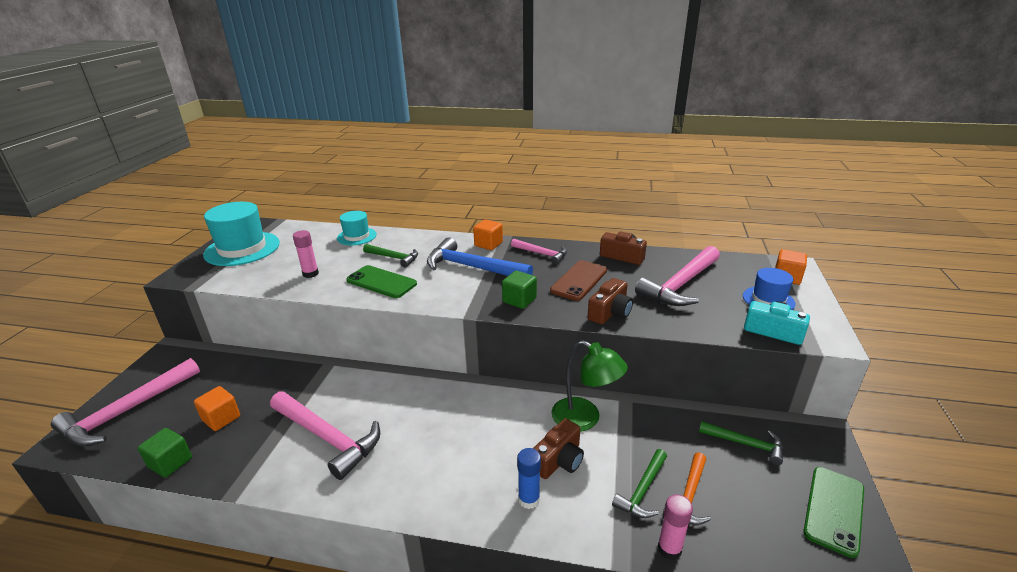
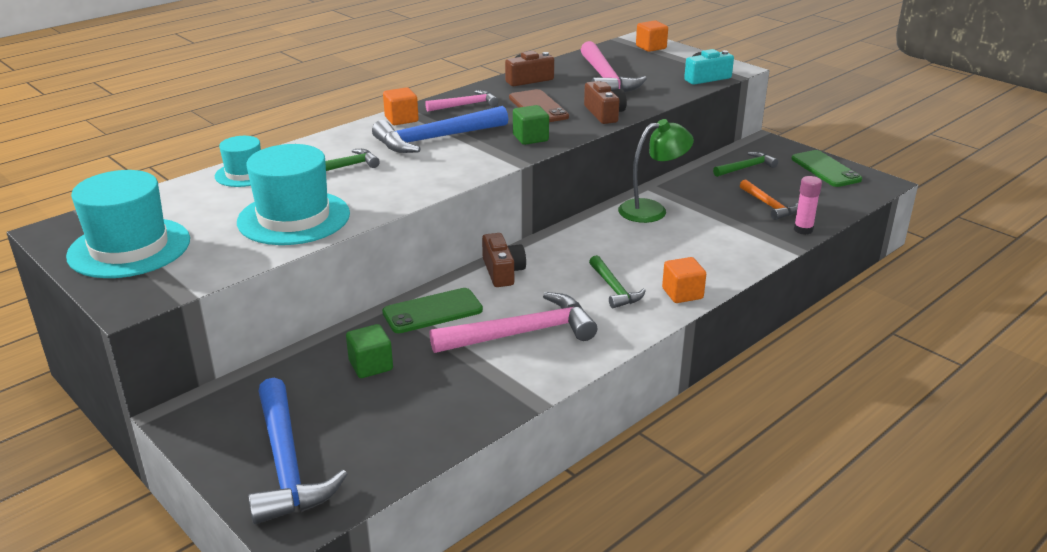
camera: 55 degrees left, 0 degrees up
(127, 411) = (287, 463): pink hammer -> blue hammer
(170, 463) = (439, 438): green cube -> green cube (371, 365)
(221, 418) = (401, 393): orange cube -> orange cube (682, 293)
(310, 274) = (294, 218): pink glue stick -> turquoise hat
(381, 282) = (386, 186): green phone -> green phone (432, 311)
(529, 499) = (709, 262): blue glue stick -> none
(559, 460) = (683, 236): brown camera -> brown camera (502, 271)
(643, 490) = (747, 218): green hammer -> green hammer (614, 289)
(768, 300) = (668, 64): blue hat -> none

